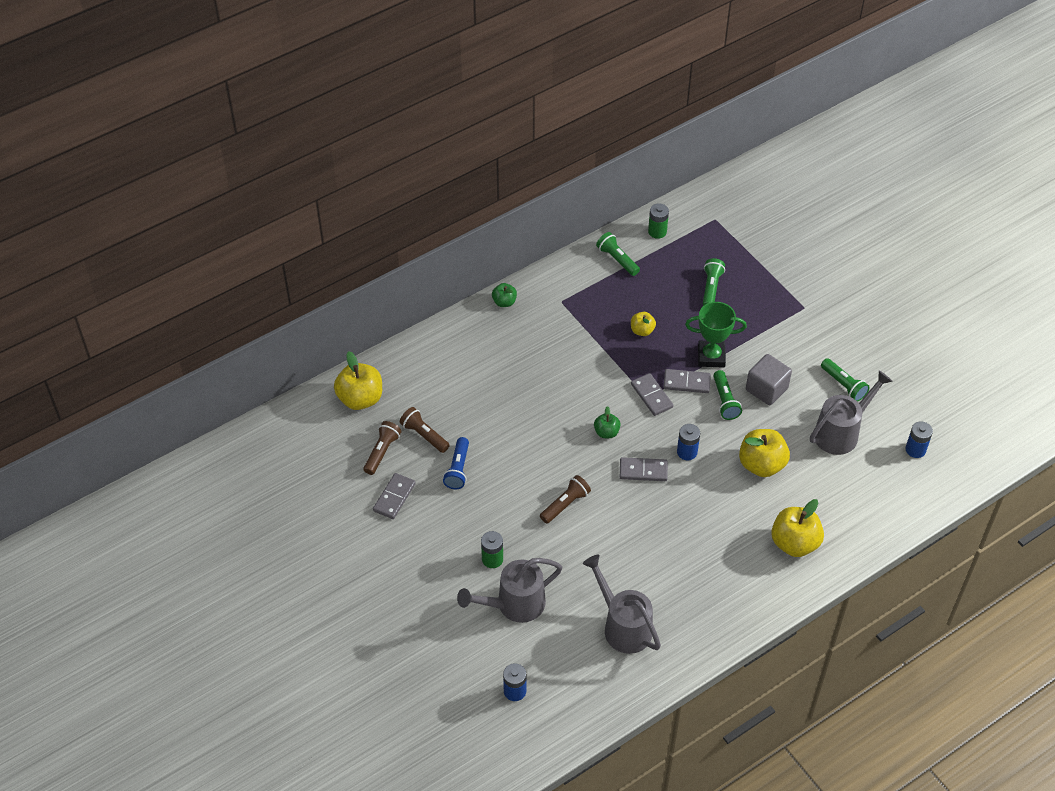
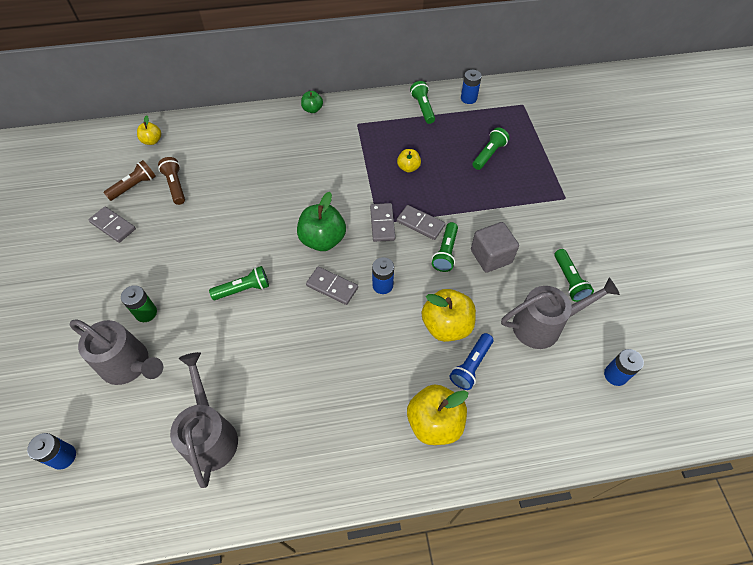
camera: 25 degrees right, 5 degrees up
(360, 398) = (152, 141): yellow apple -> yellow apple, size x0.54
(394, 497) = (113, 226): grey domino -> grey domino turned 75 degrees clockwise
(458, 469) = (179, 223): blue flashlight -> blue flashlight (471, 366)
(514, 605) = (130, 365): grey watering can -> grey watering can turned 150 degrees counterclockwise
(565, 504) = (244, 289): brown flashlight -> green flashlight
(606, 432) = (323, 240): green apple -> green apple, size x1.85
(657, 231) = (468, 98): green battery -> blue battery
(711, 356) = (456, 209): green trophy -> none

